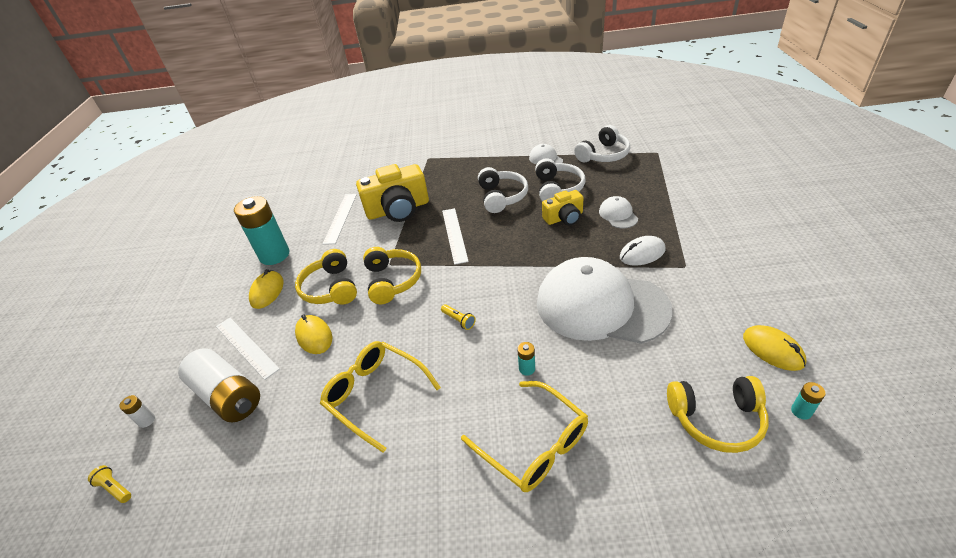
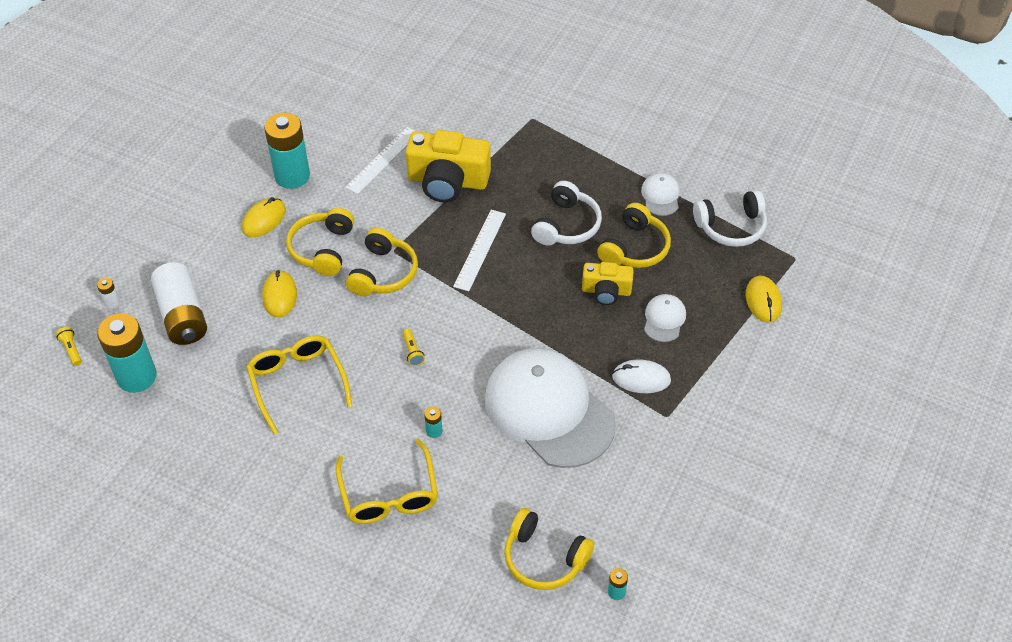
camera: 25 degrees right, 10 degrees up
(203, 476) = (137, 376): none -> turquoise battery
(246, 347) = (218, 274): white ruler -> none
(557, 189) = (634, 248): white headphones -> yellow headphones
(772, 350) = (653, 536): yellow mouse -> yellow mouse (763, 301)

